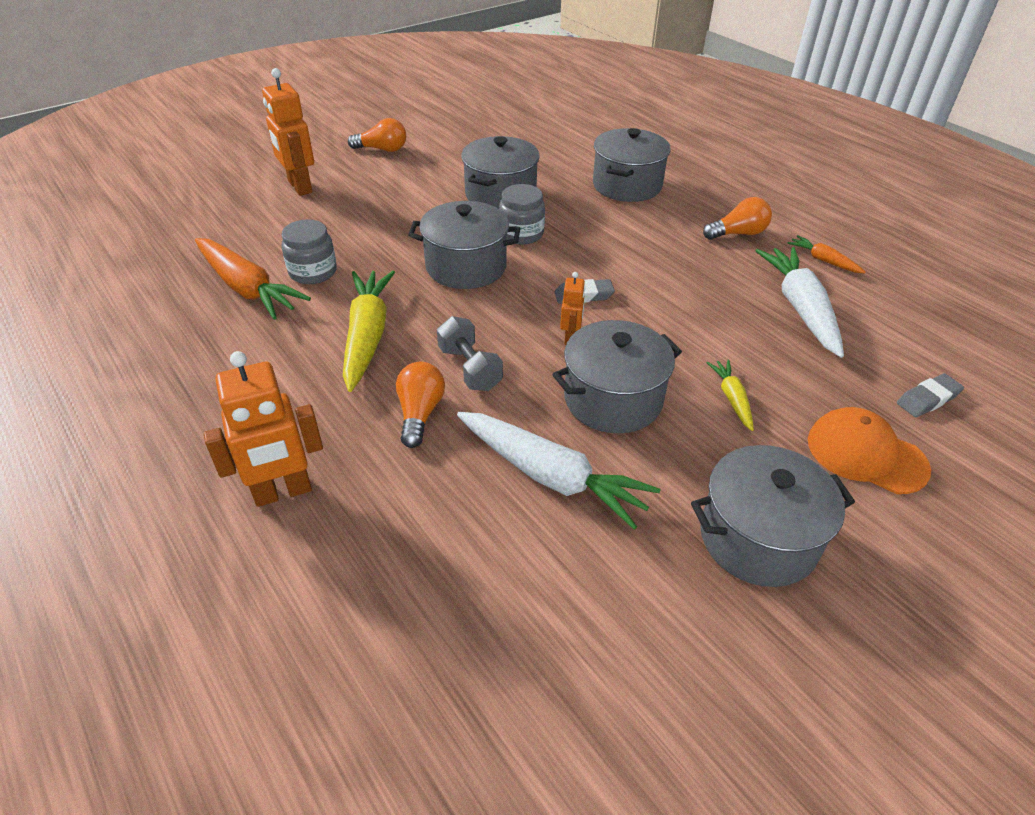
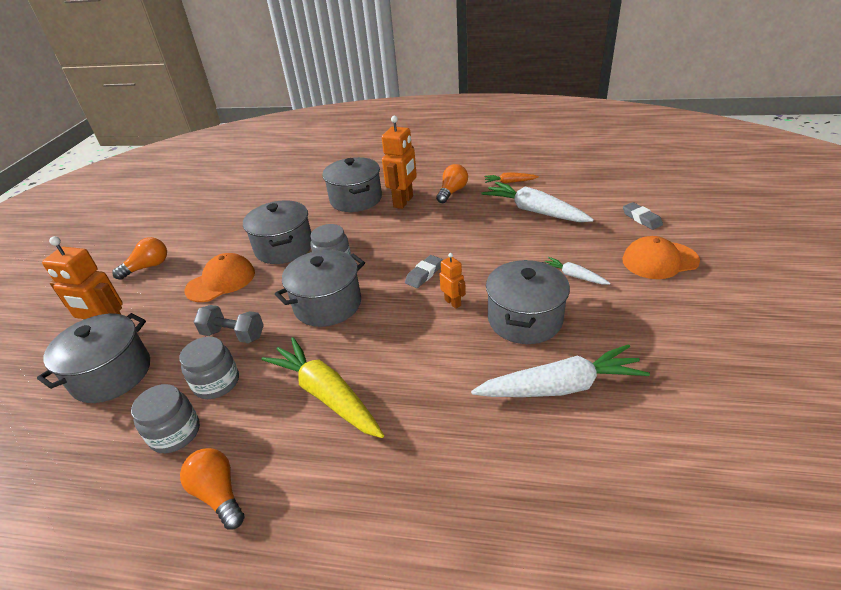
camera: 40 degrees left, 5 degrees down
(247, 288) = (175, 433): orange carrot -> grey jar
(283, 492) = (429, 549): orange robot -> orange robot (403, 202)
(416, 194) = (221, 281): none -> orange cap
(420, 413) = (436, 415): orange light bulb -> orange light bulb (219, 494)
(469, 369) = (424, 363): grey dumbbell -> grey dumbbell (233, 335)
(732, 398) = (574, 276): yellow carrot -> white carrot
(758, 538) = (685, 334): grey pot -> grey pot (112, 374)
(927, 399) = (641, 219): grey eraser -> grey eraser turned 45 degrees counterclockwise

